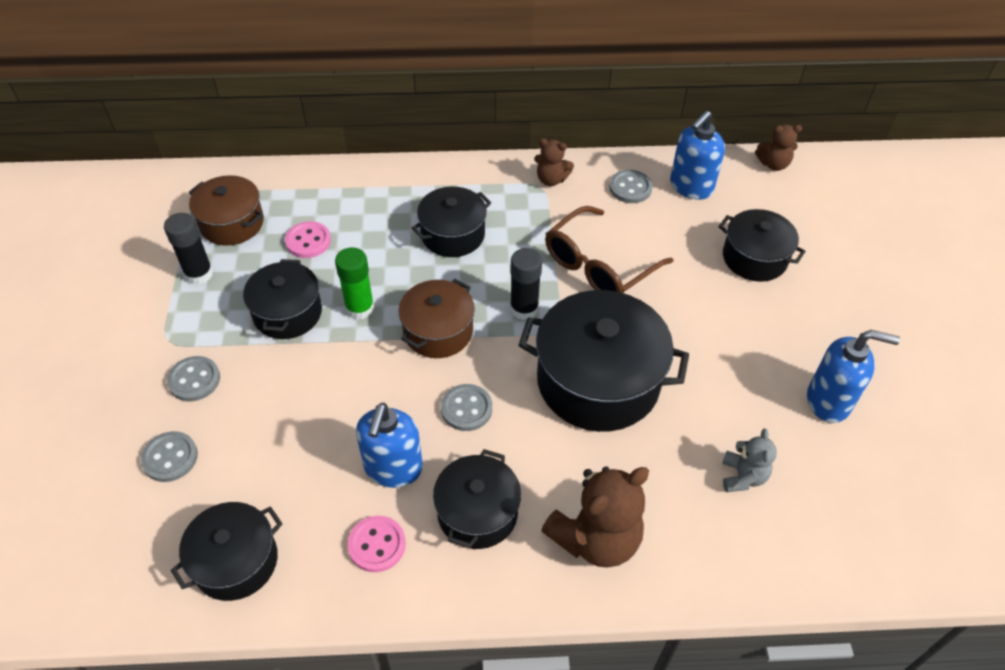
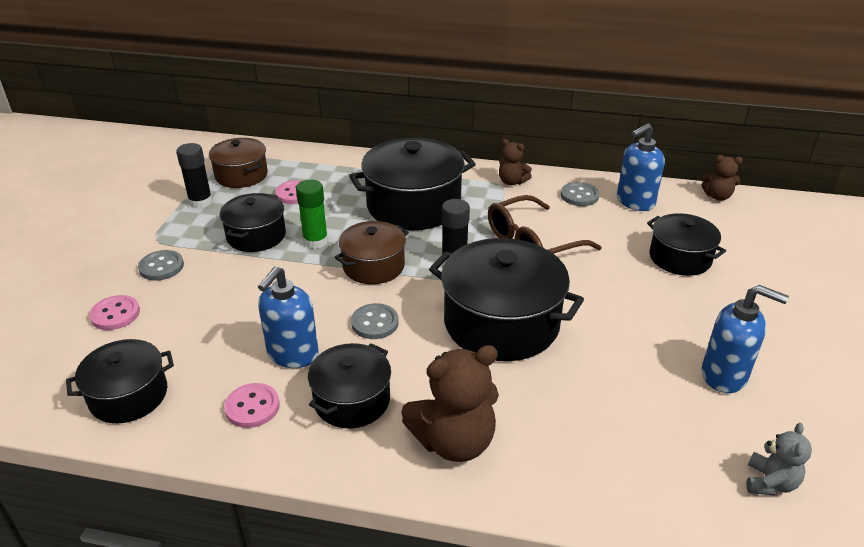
camera: 15 degrees right, 15 degrees down
(170, 458) = (115, 314): grey button -> pink button
(453, 234) = (413, 205): black pot -> black pot, size x1.70
(742, 476) = (617, 420): grey teddy bear -> grey teddy bear (770, 482)

